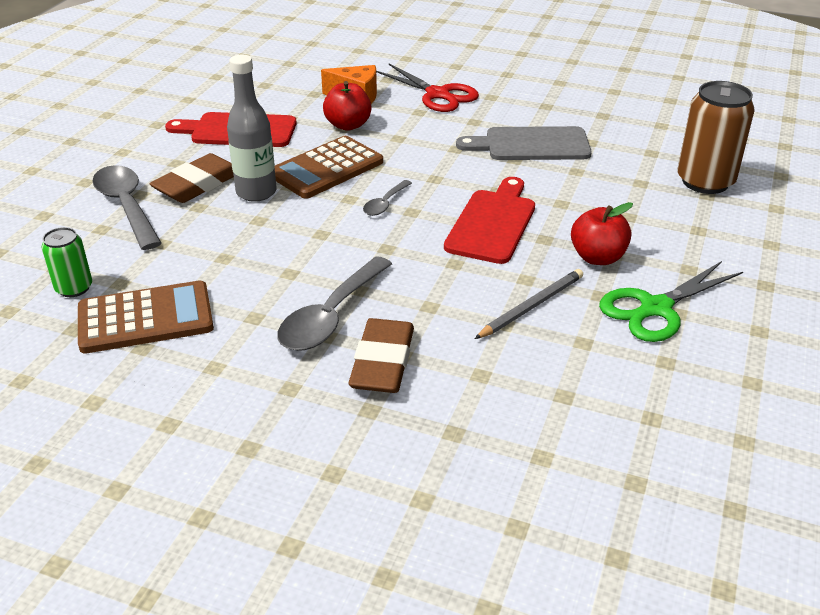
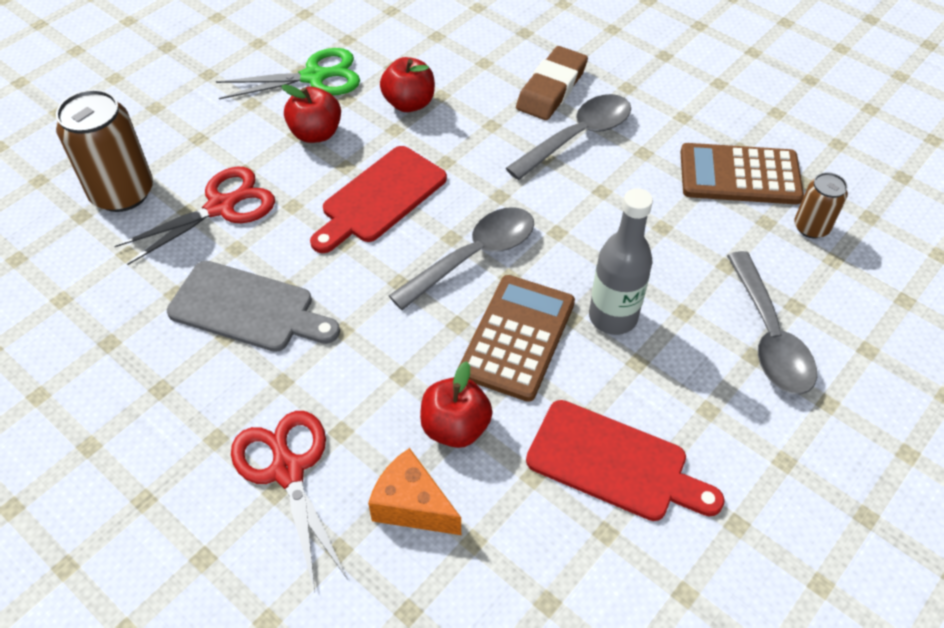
camera: 160 degrees left, 15 degrees up
(74, 288) = (811, 227): green can -> brown can
(198, 184) = (682, 353): brown eraser -> none
(326, 168) = (517, 337): brown calculator -> brown calculator turned 45 degrees counterclockwise
(385, 203) = (474, 256): grey spoon -> grey spoon, size x1.92
(531, 306) = (409, 103): grey pencil -> red apple
(617, 190) = (221, 207): none -> red scissors

